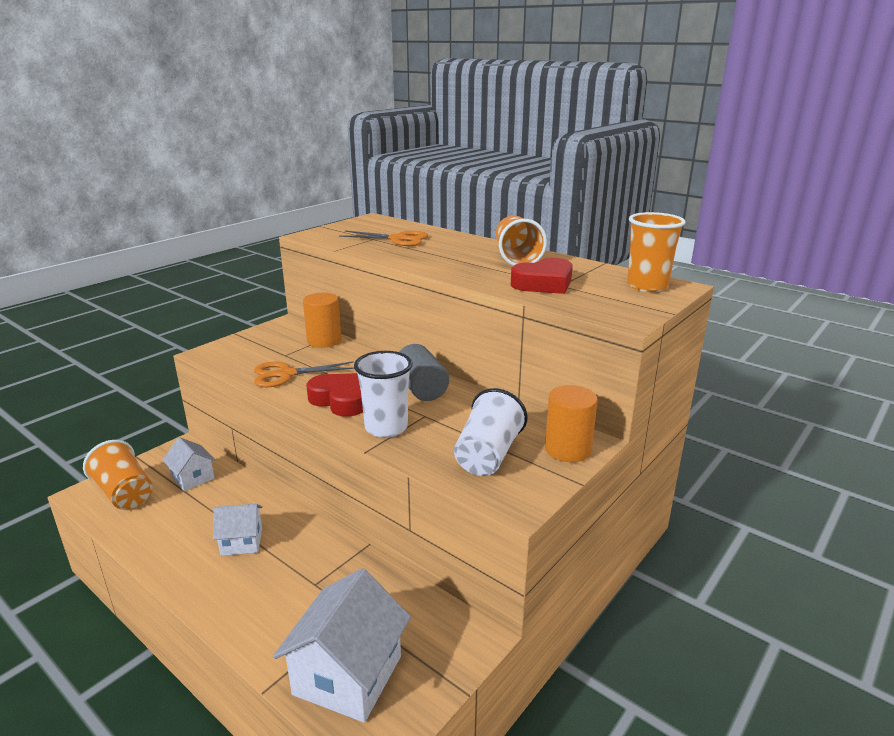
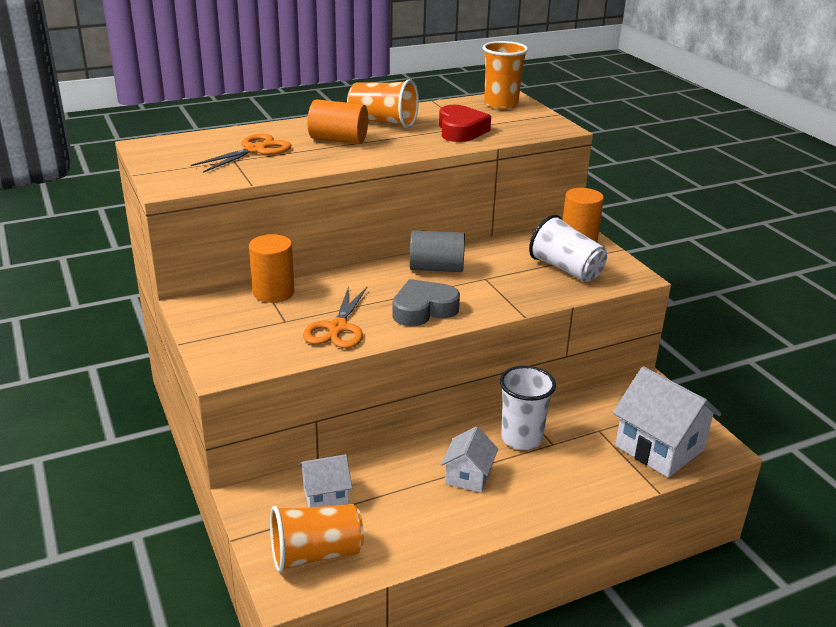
camera: 65 degrees left, 5 degrees up
(340, 400) = (423, 309): red heart -> grey heart
(386, 428) = (493, 299): white cup -> white cup (521, 438)
(454, 253) = (338, 140): none -> orange cylinder

